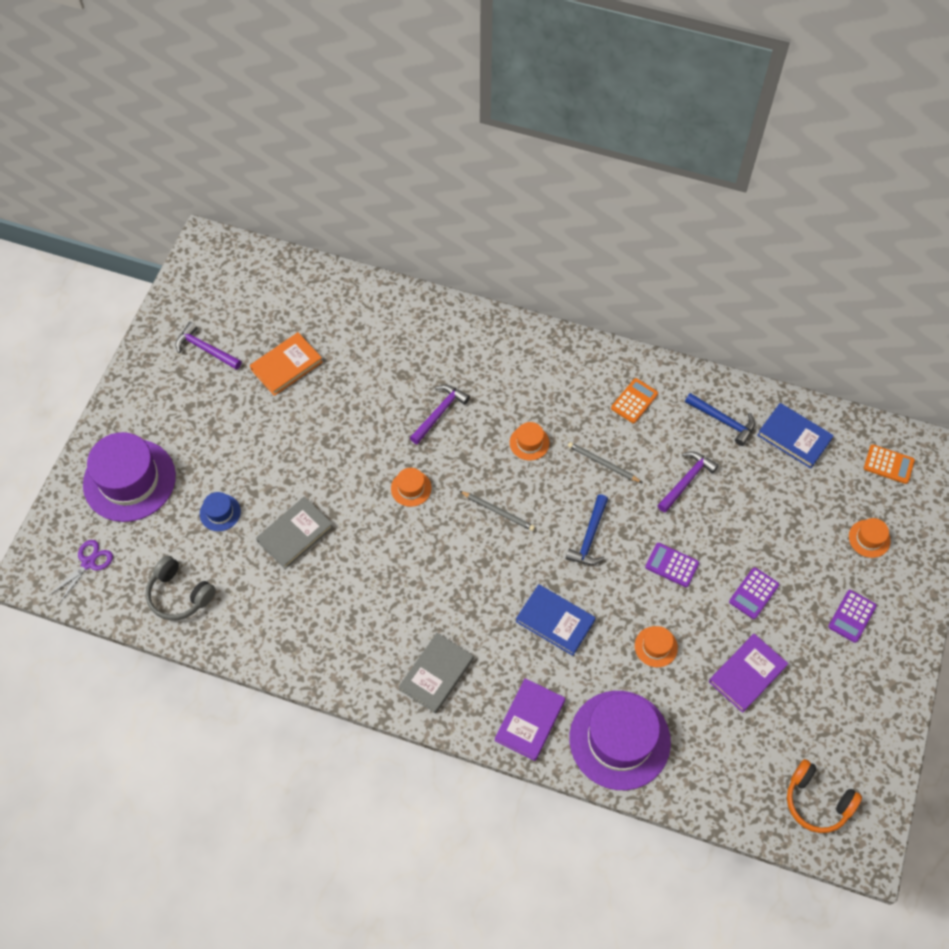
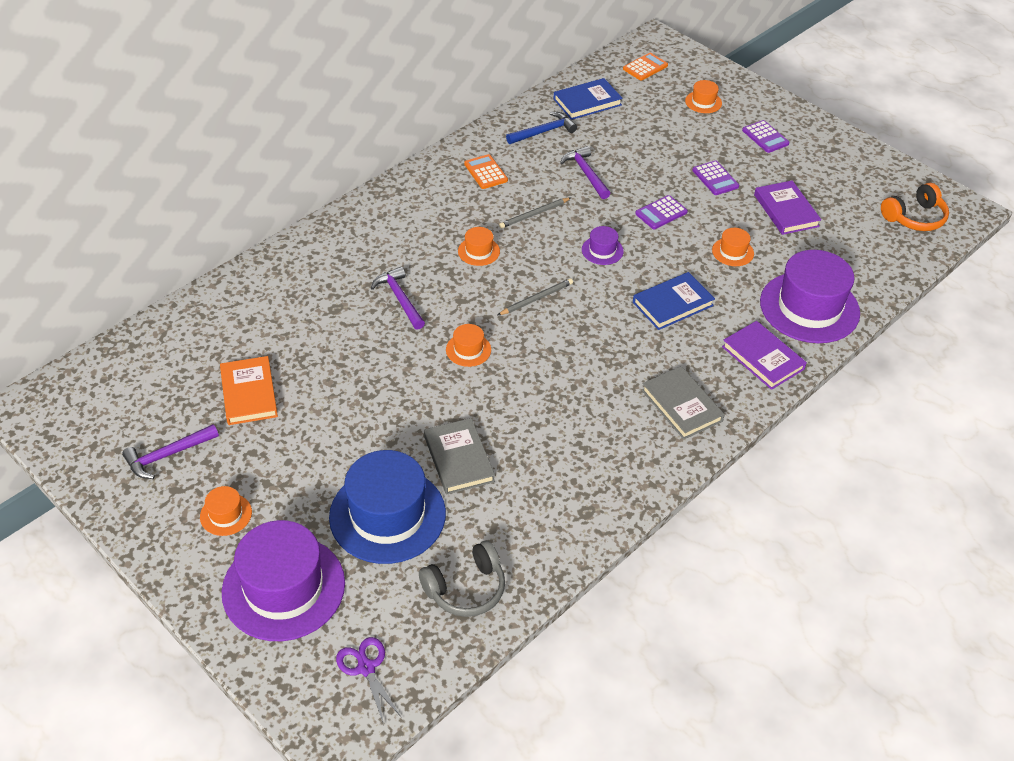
camera: 65 degrees left, 15 degrees down
(173, 412) = (226, 514): none -> orange hat
(220, 512) = (387, 515): blue hat -> blue hat, size x2.27
(589, 537) = (602, 250): blue hammer -> purple hat

